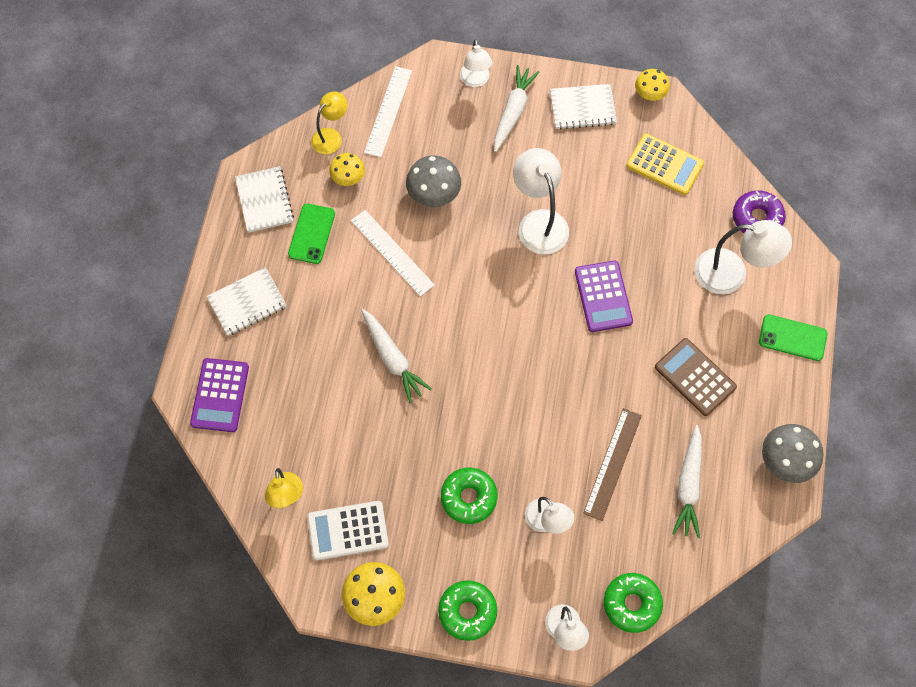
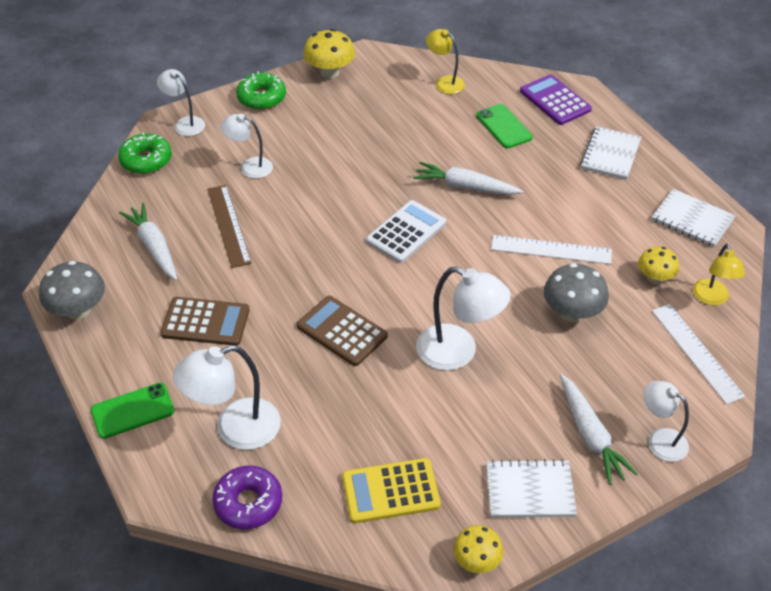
camera: 140 degrees right, 20 degrees down
(312, 234) = (627, 222): green phone -> green phone (503, 126)
(348, 530) = (384, 89): white calculator -> white calculator (406, 232)
(468, 497) = (320, 148): green donut -> none
(582, 108) = (529, 490): white notebook -> white notebook turned 45 degrees clockwise
(603, 296) = (342, 331): purple calculator -> brown calculator

